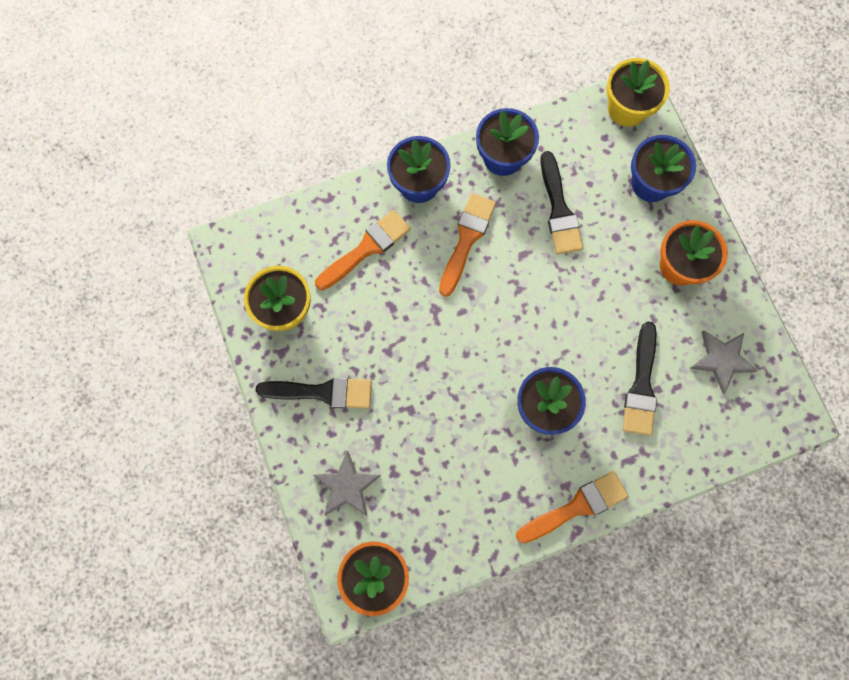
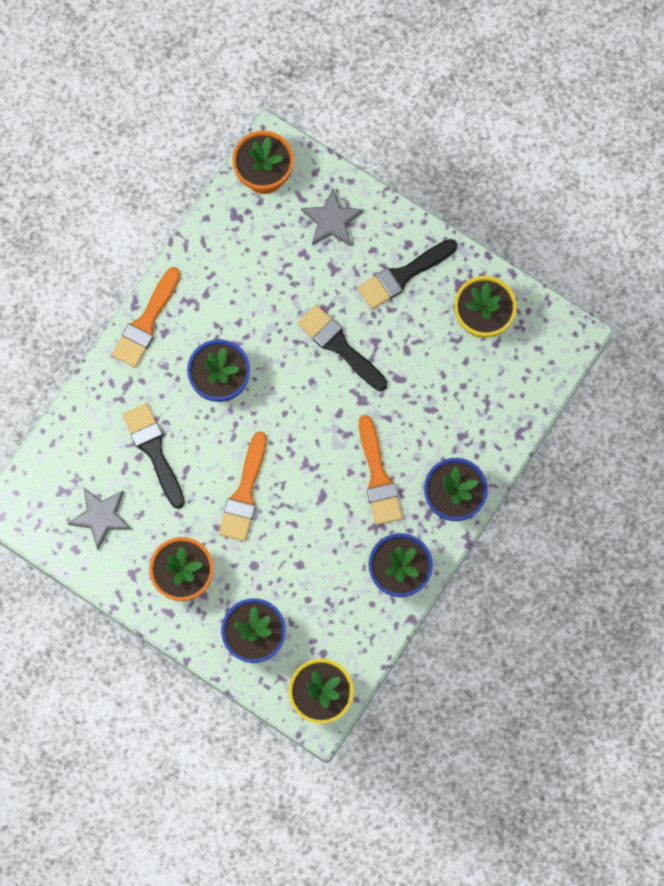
camera: 145 degrees right, 0 degrees up
(366, 249) = (455, 412): orange brush -> orange brush (244, 493)
(559, 209) = (319, 557): black brush -> black brush (340, 346)

